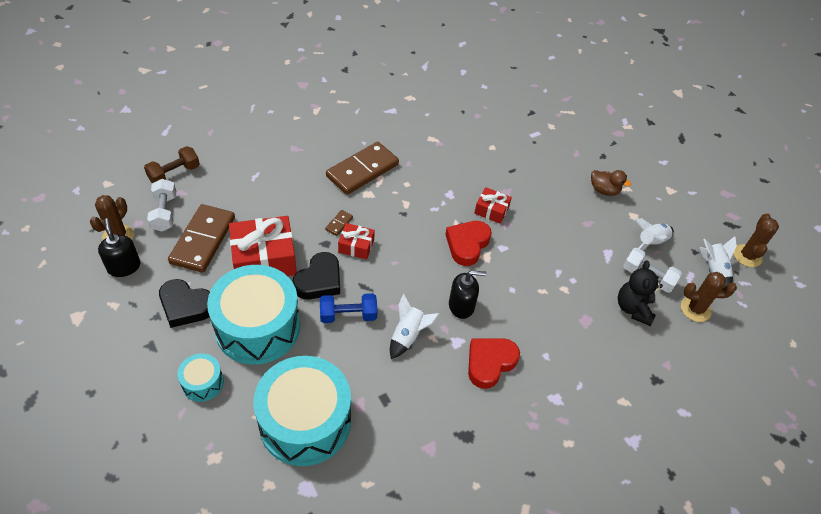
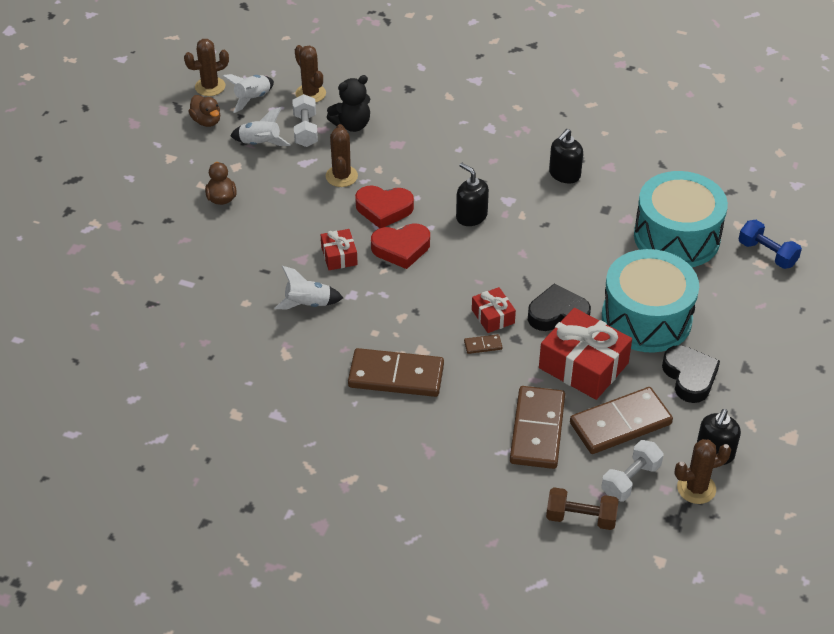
camera: 125 degrees left, 5 degrees down
(202, 383) = (727, 312): turquoise drum -> none
(249, 200) = (537, 430): none -> brown domino
(348, 315) = (566, 274): blue dumbbell -> blue dumbbell (767, 254)
(408, 336) = (538, 229): white rocket -> white rocket (308, 304)
(451, 405) = (564, 174): none -> black soap dispenser
(490, 363) = (504, 173): red heart -> red heart (384, 209)
(574, 263) = (341, 176): none -> brown cactus
(701, 230) = (206, 121): none -> brown duck

